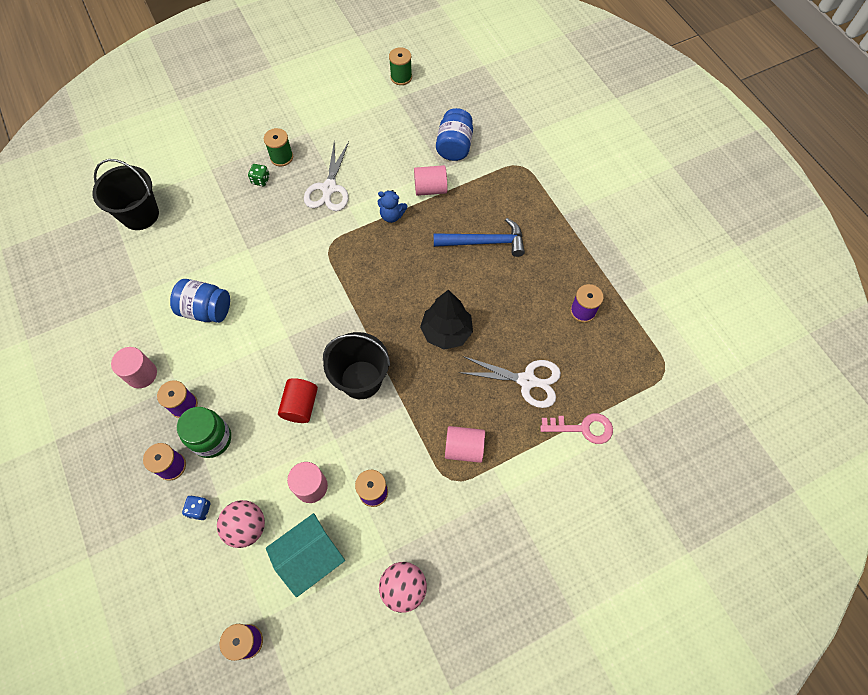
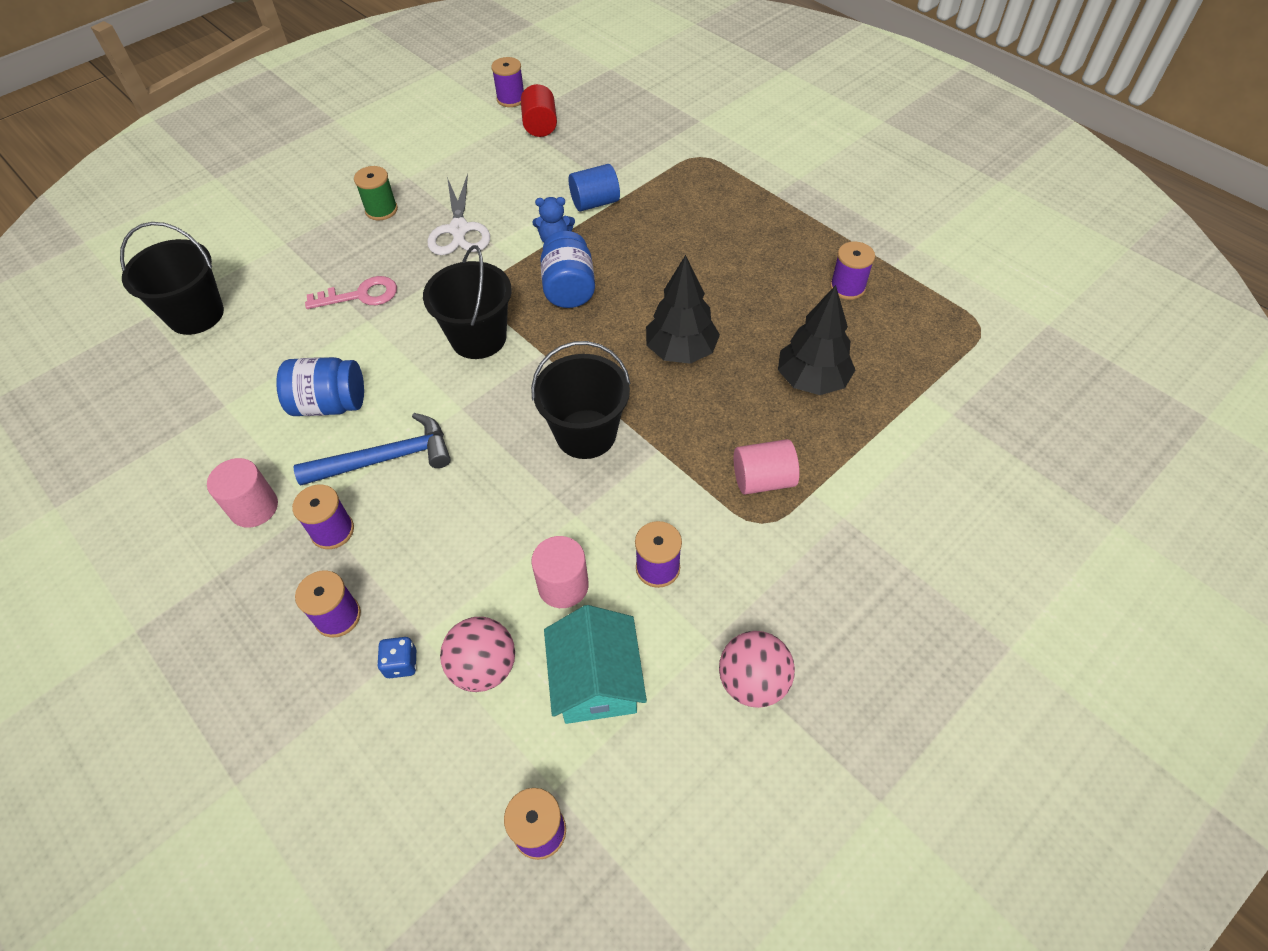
camera: 15 degrees left, 10 degrees down
(212, 439) = (390, 563): green jar -> none
(261, 180) = (360, 240): green dice -> none
(300, 406) = (510, 487): red cylinder -> red cylinder (540, 126)
(310, 557) = (596, 680): turquoise house -> turquoise house turned 45 degrees counterclockwise
(315, 284) = (478, 338): none -> black bucket
(401, 77) = (511, 99): green spool -> purple spool
(430, 189) = (595, 202): pink cylinder -> blue cylinder
(454, 146) = (607, 154): blue jar -> blue jar (569, 289)
(484, 242) = (689, 243): blue hammer -> blue hammer (386, 458)
(526, 381) = (811, 380): white scissors -> black tree
(583, 428) = (910, 415): pink key -> pink key (361, 295)

